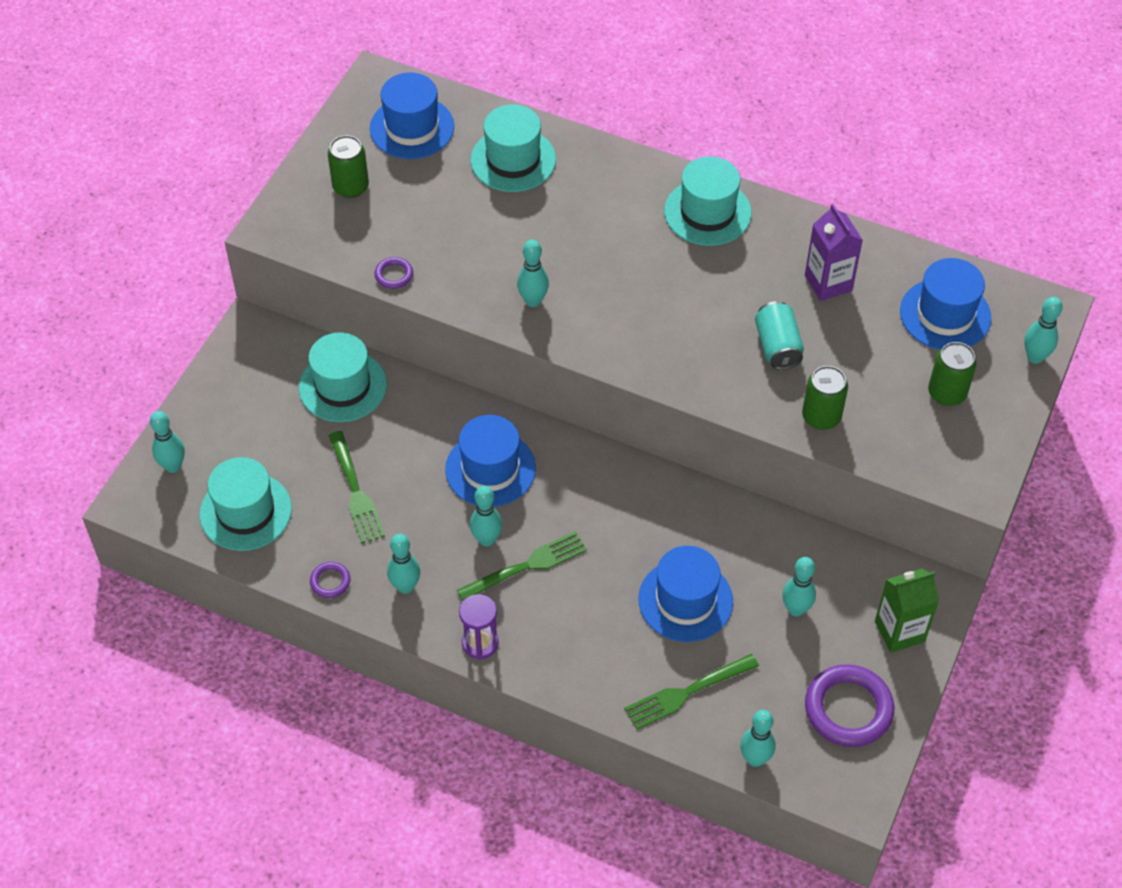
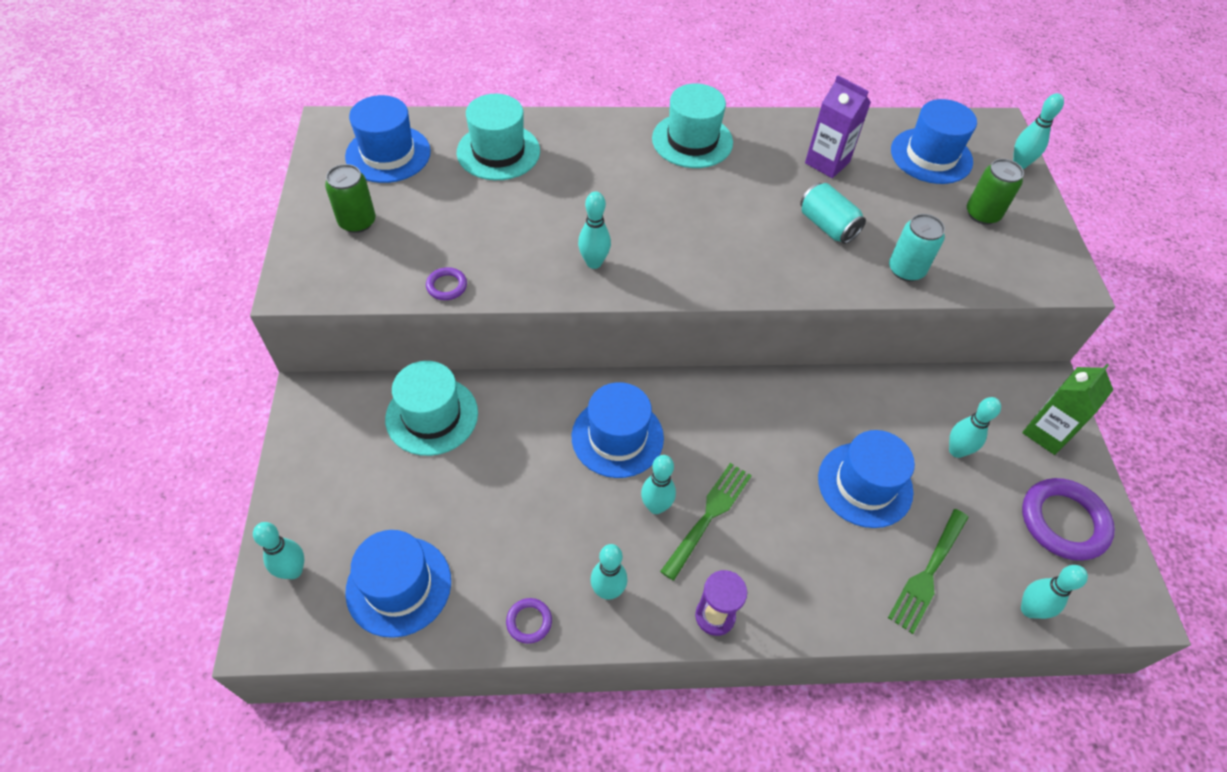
camera: 30 degrees left, 0 degrees up
(245, 511) = (399, 586): turquoise hat -> blue hat
(355, 490) = (501, 513): green fork -> none
(821, 416) = (906, 270): green can -> turquoise can

